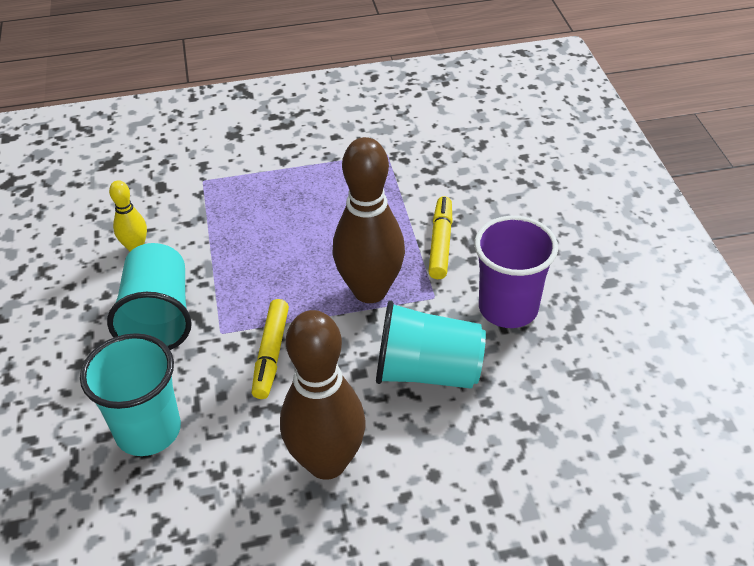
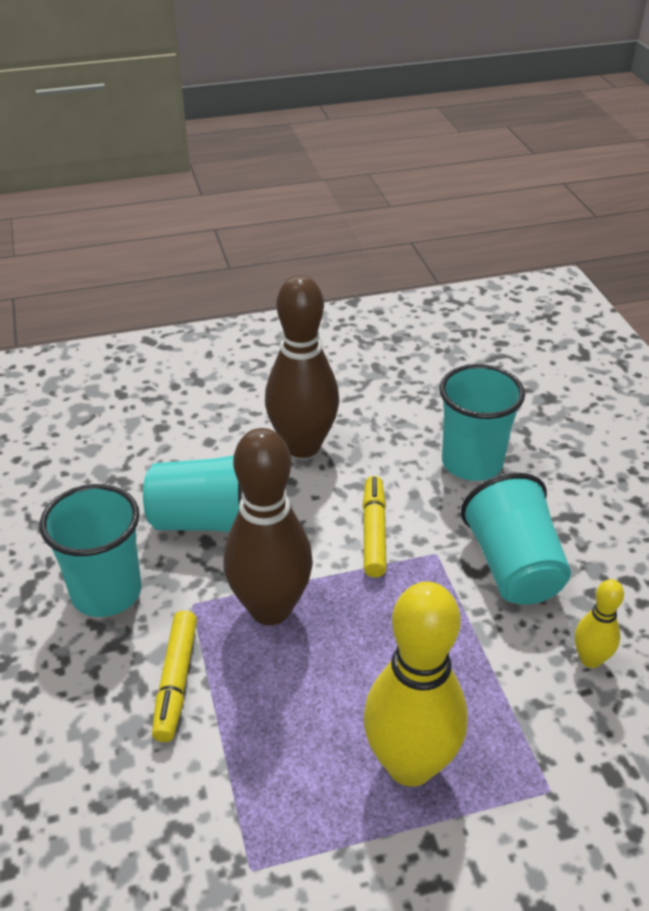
camera: 175 degrees right, 5 degrees down
(284, 194) = (410, 764): none -> yellow bowling pin
(508, 308) = (106, 592): purple cup -> turquoise cup

